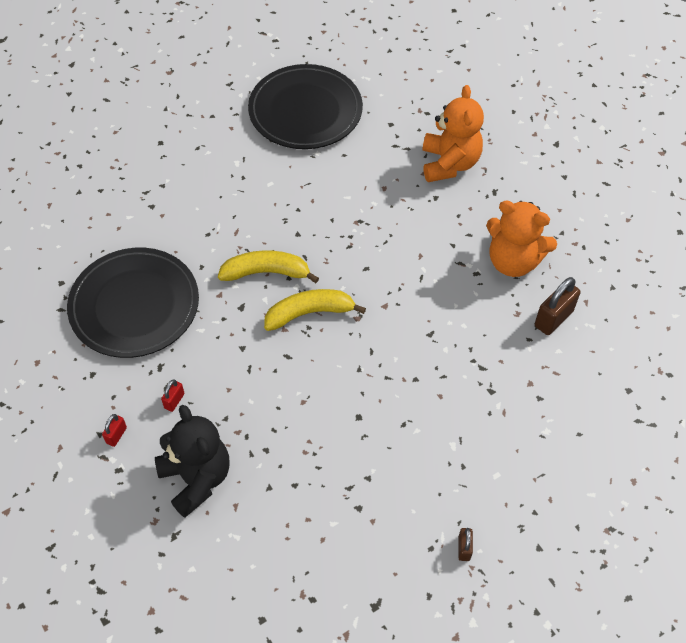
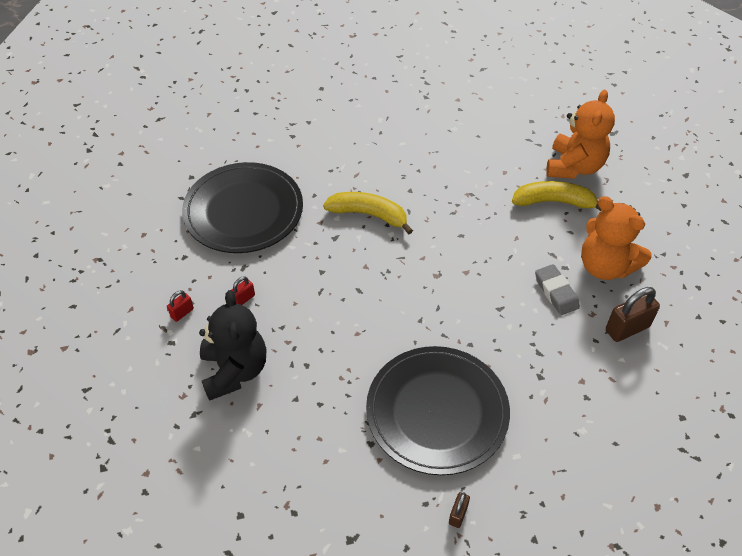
camera: 20 degrees right, 5 degrees down
(305, 111) = (457, 92): black plate -> black plate (437, 412)
(309, 313) = (394, 259): yellow banana -> yellow banana (554, 202)
(477, 301) = (556, 292): none -> grey eraser

